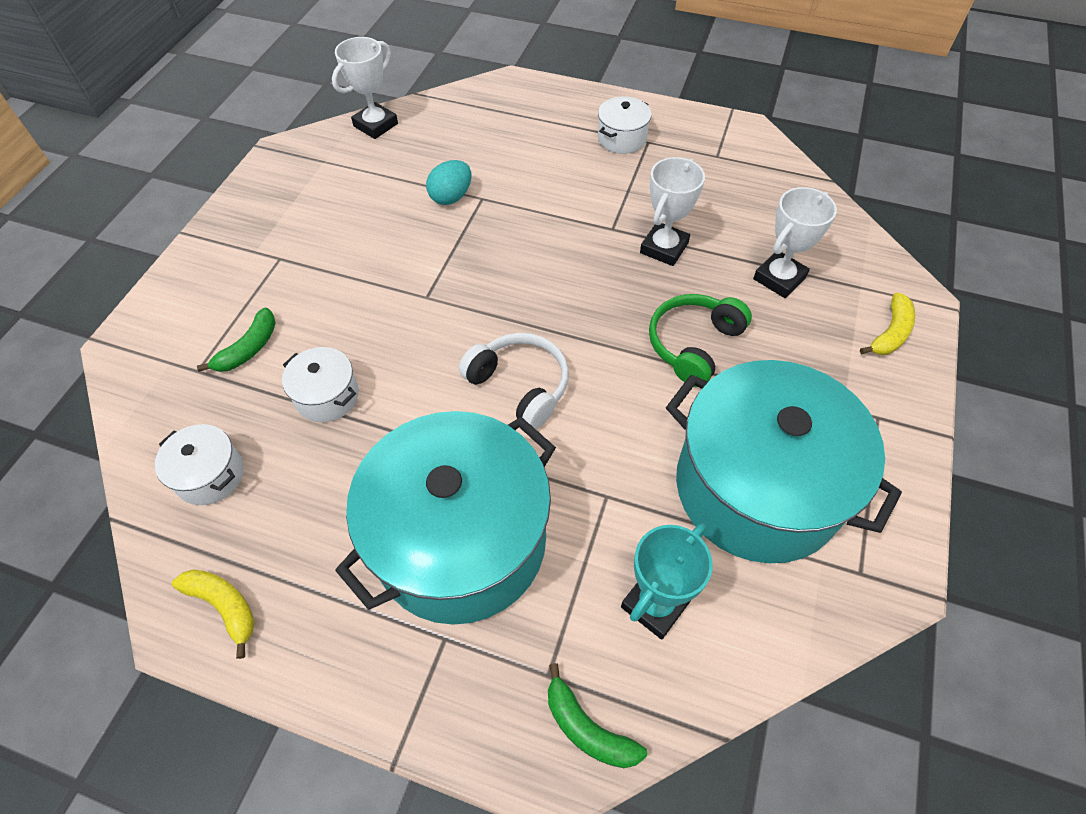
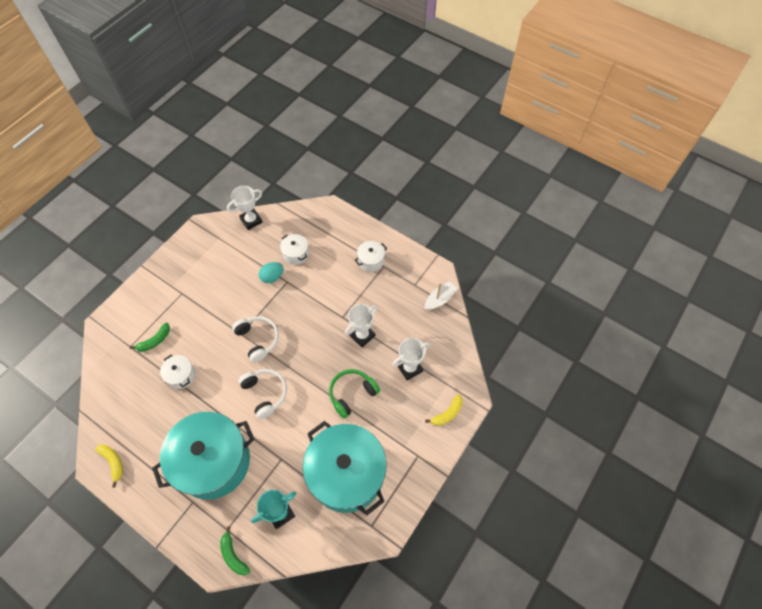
camera: 15 degrees right, 5 degrees up
(210, 475) = (123, 401): white pot -> white pot (296, 254)
(466, 299) = (258, 339): none -> white headphones
(772, 167) = (440, 299): none -> white boat

